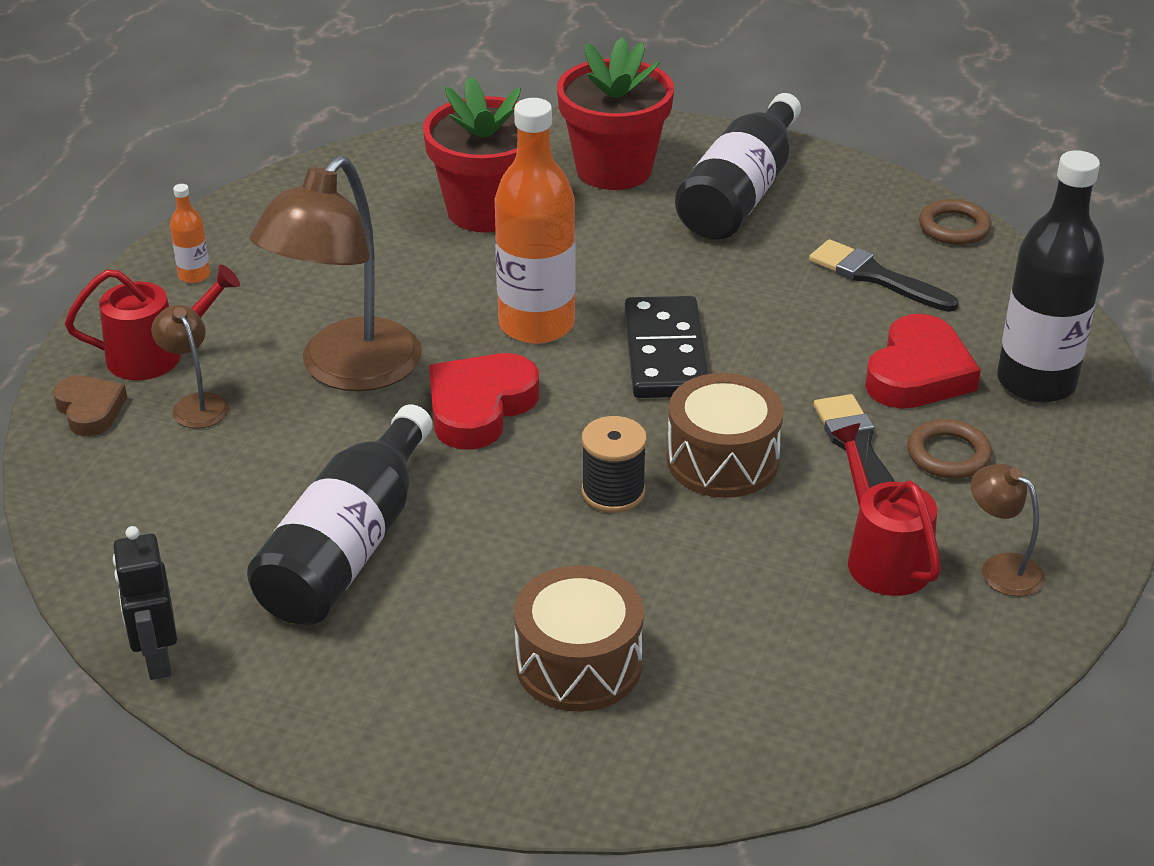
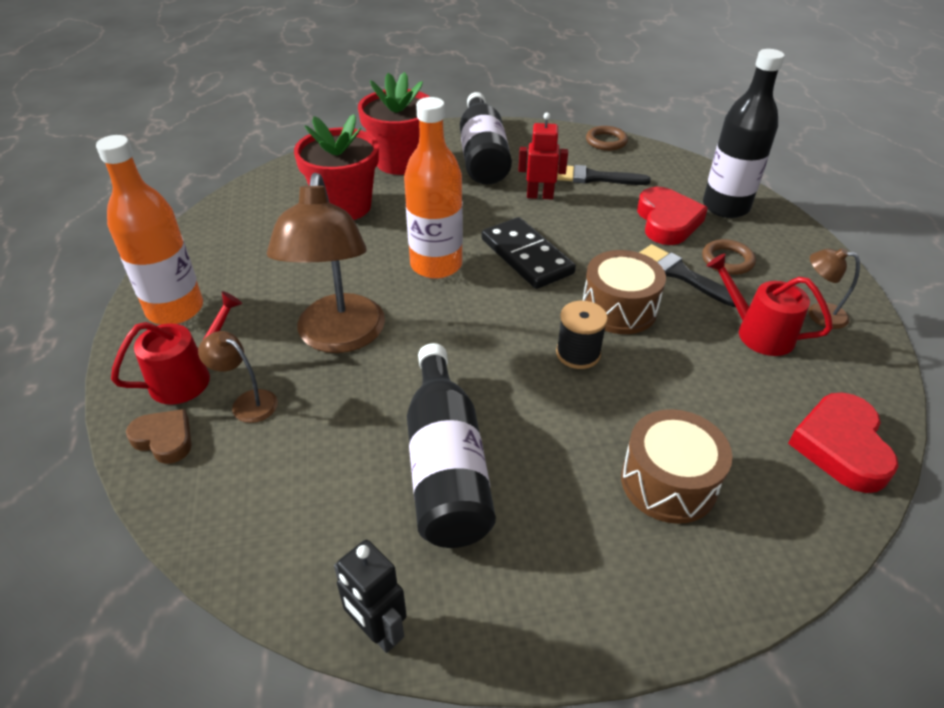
camera: 30 degrees left, 5 degrees up
(194, 275) = (175, 309): orange bottle -> orange bottle, size x2.32
(479, 407) = (447, 330): red heart -> red heart (840, 446)
(766, 278) = (540, 196): none -> red robot

